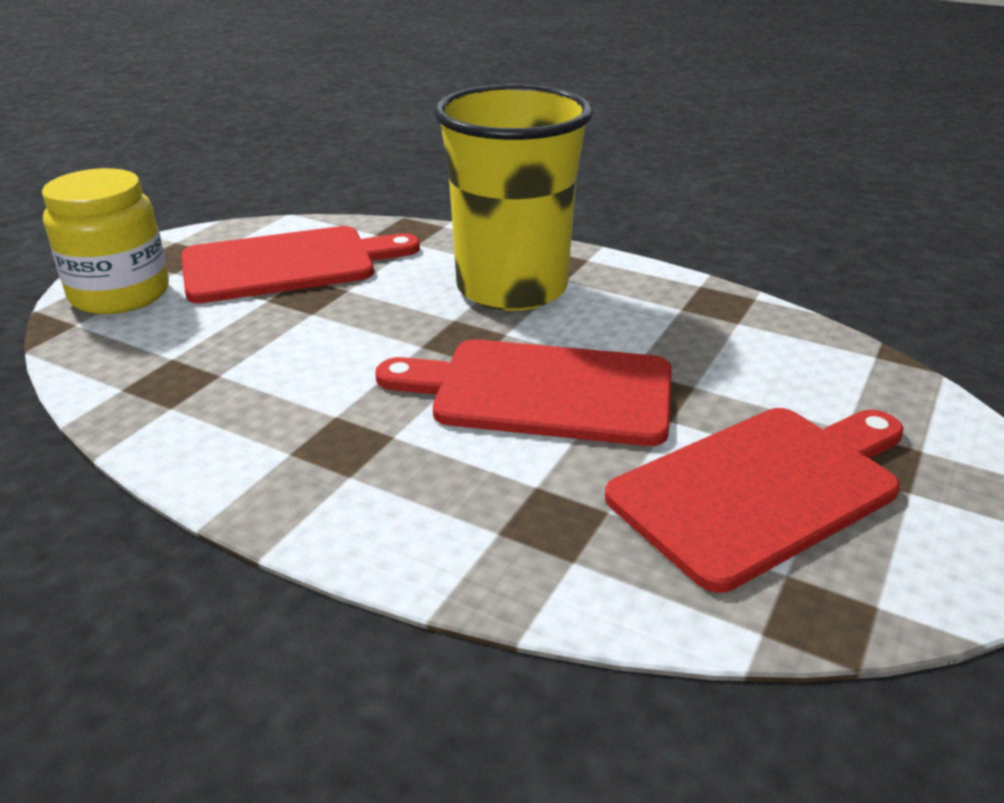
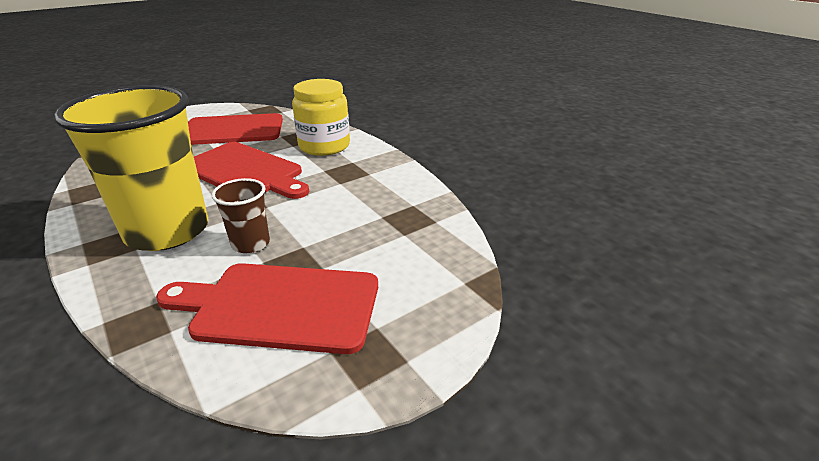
camera: 155 degrees left, 0 degrees up
(120, 294) = (428, 308): yellow jar -> yellow jar (324, 146)
(384, 300) = (251, 244): none -> brown cup

